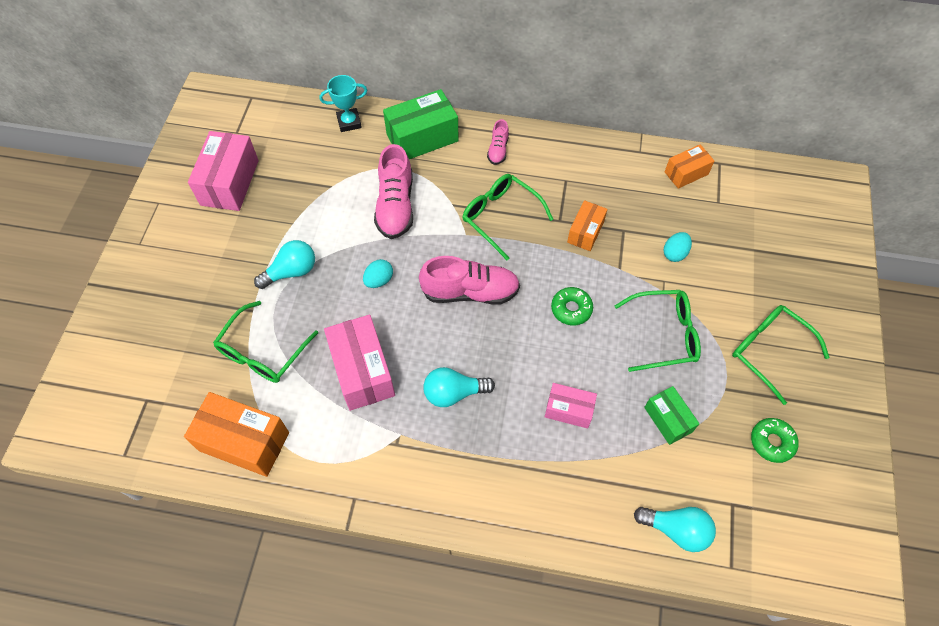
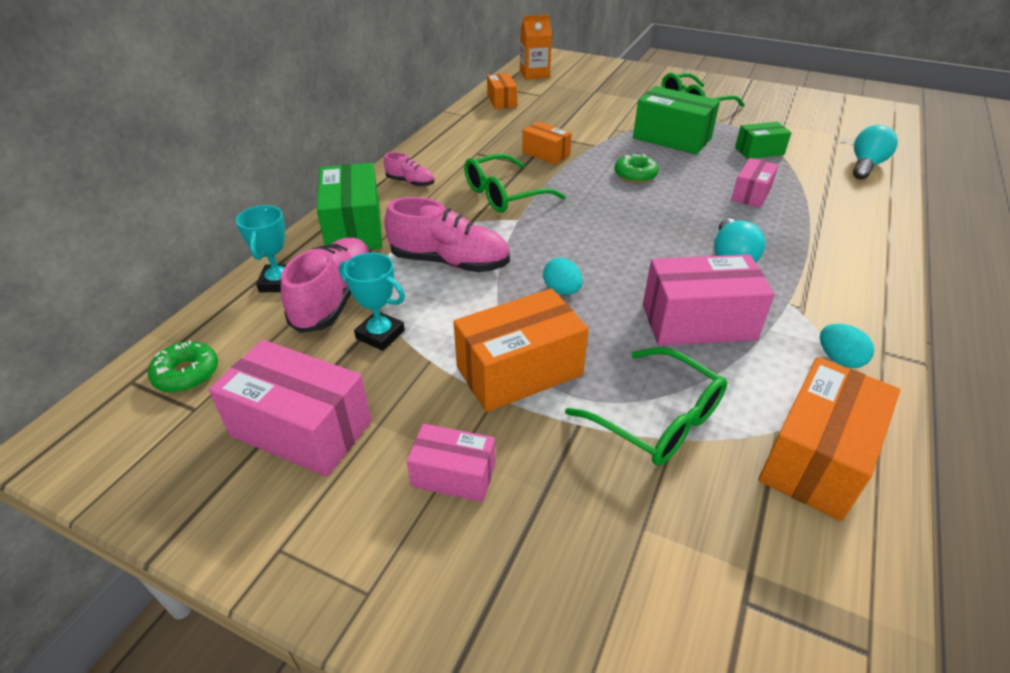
camera: 75 degrees left, 20 degrees down
(208, 258) = (453, 475): none -> pink box
(291, 272) = (519, 371): turquoise light bulb -> orange box
(310, 191) = (380, 334): none -> turquoise trophy
(470, 292) = (598, 227): pink shoe -> pink shoe (335, 299)
(664, 334) = (672, 138): green glasses -> green box
(674, 253) = (587, 120): turquoise egg -> turquoise egg (839, 359)
(772, 442) = (777, 117): green donut -> green donut (186, 374)
(773, 186) = (534, 74): none -> orange carton

